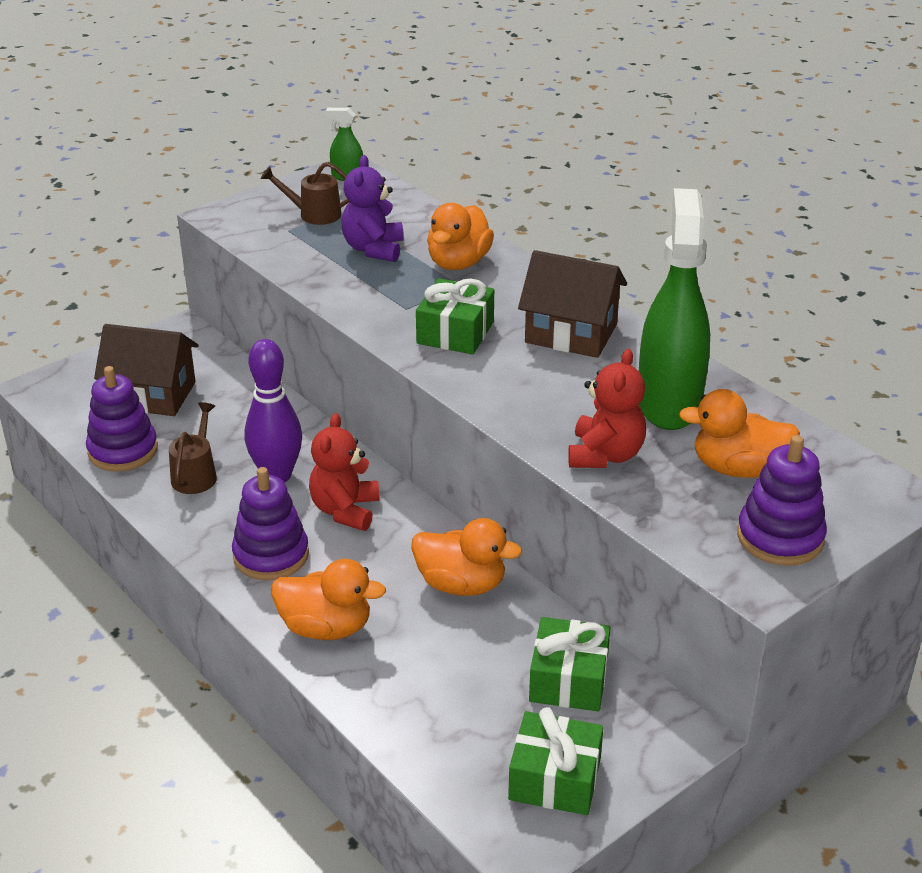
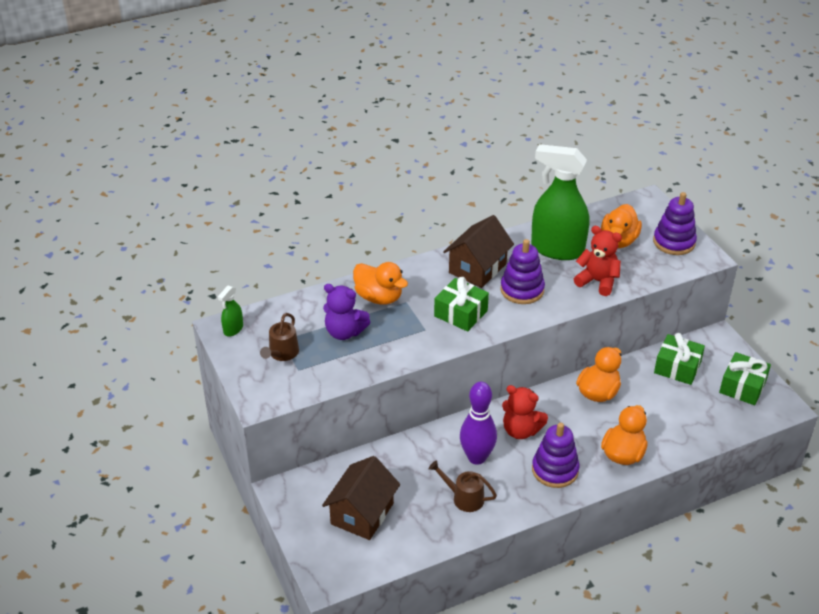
camera: 75 degrees left, 5 degrees up
(123, 450) = (425, 535): purple stacking toy -> purple stacking toy (522, 290)

